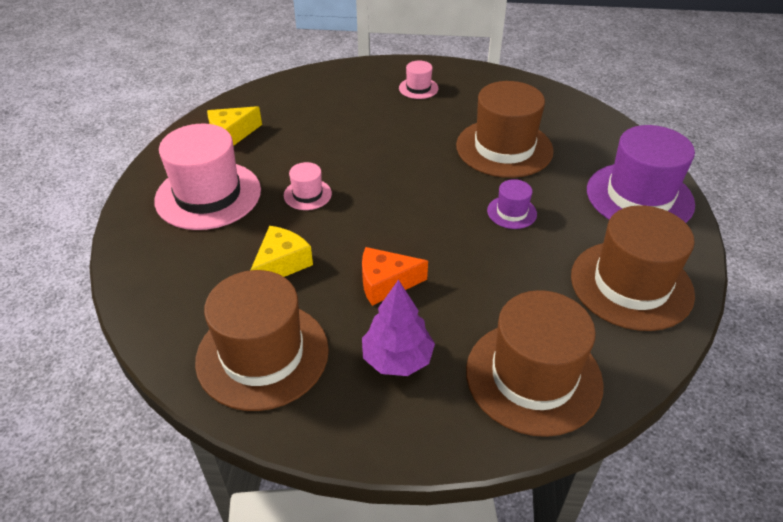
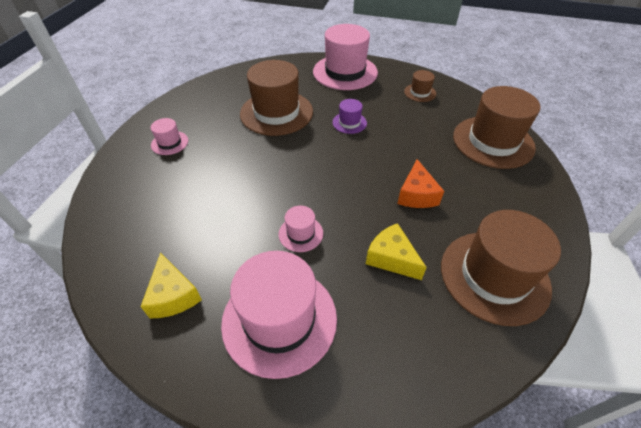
camera: 80 degrees left, 5 degrees up
(397, 359) = (487, 198): purple tree -> none
(631, 284) = (420, 93): brown hat -> brown hat, size x0.46
(639, 197) = (345, 72): purple hat -> pink hat

